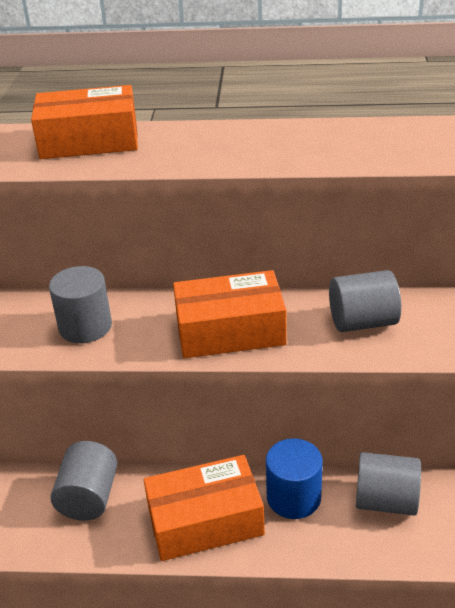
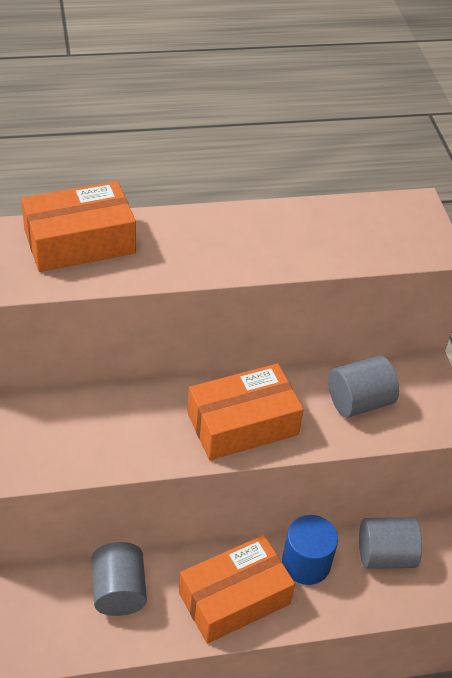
camera: 20 degrees left, 10 degrees up
(85, 326) = (101, 433): grey cylinder -> none

